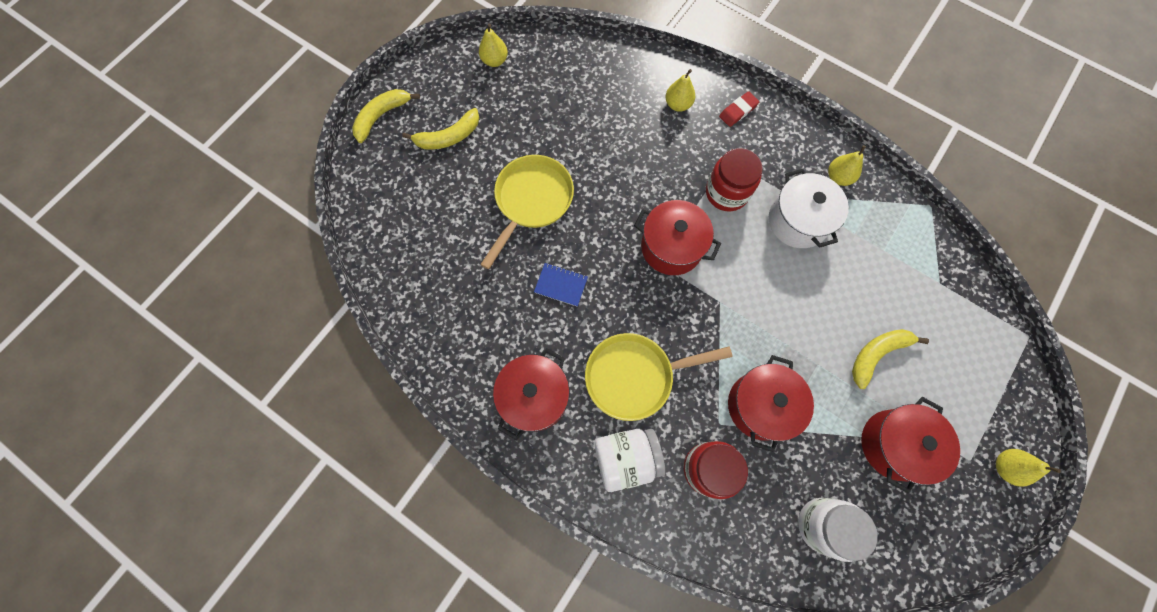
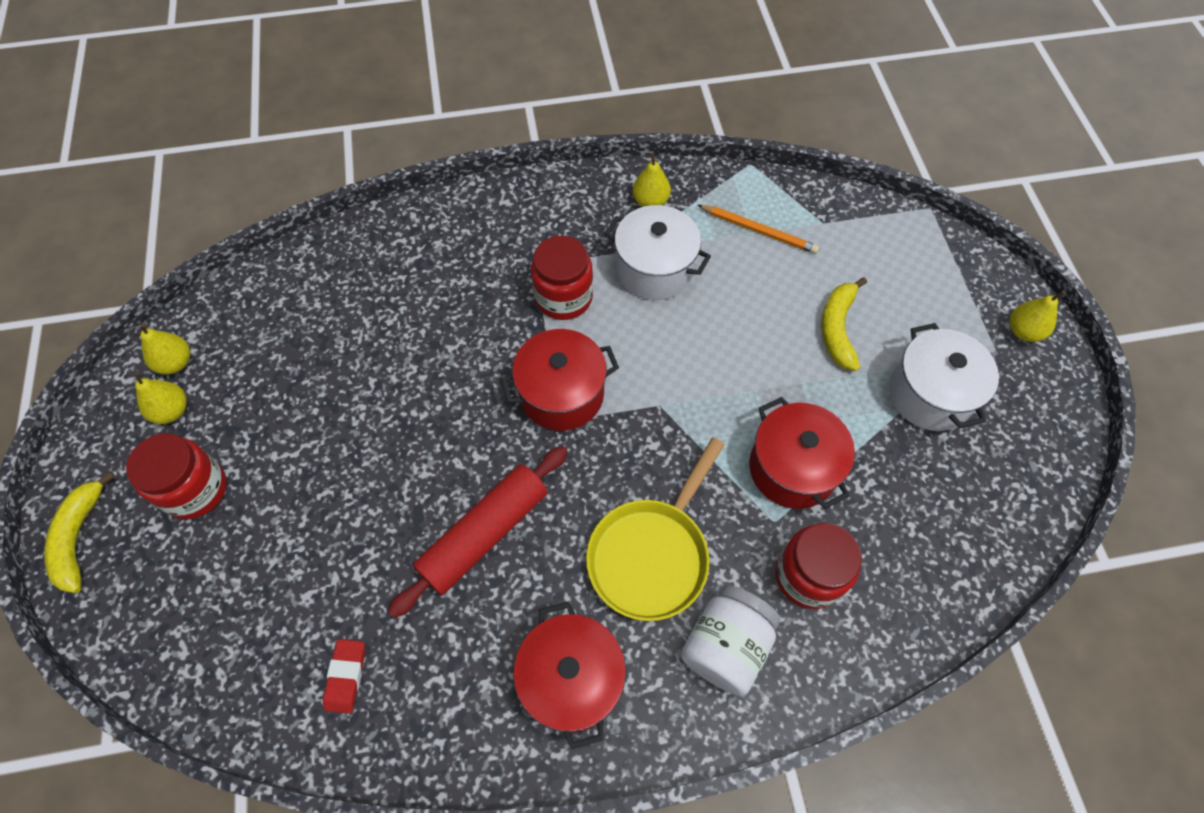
camera: 45 degrees left, 10 degrees down
(449, 137) = (195, 489): yellow banana -> red jar
(531, 201) = (365, 475): yellow pan -> none
(561, 285) = (484, 534): blue notebook -> red rolling pin
(678, 104) = (432, 252): yellow pear -> yellow pear (172, 411)
(738, 111) = (499, 213): red eraser -> red eraser (346, 676)
(822, 525) = (951, 524): white jar -> none
(890, 252) = (759, 231): none -> orange pencil
(894, 444) = (930, 394): red pot -> white pot

